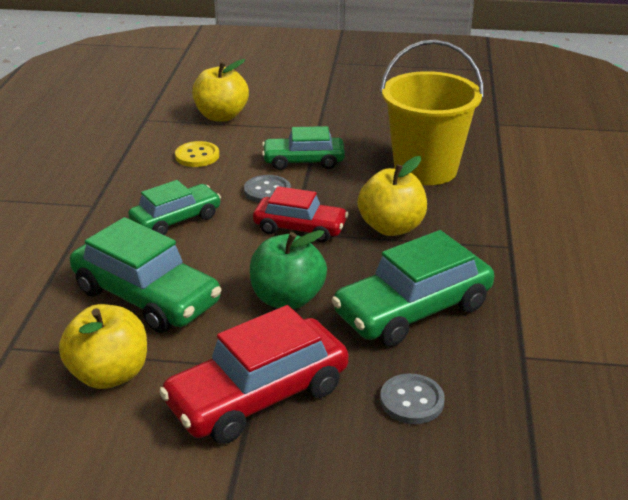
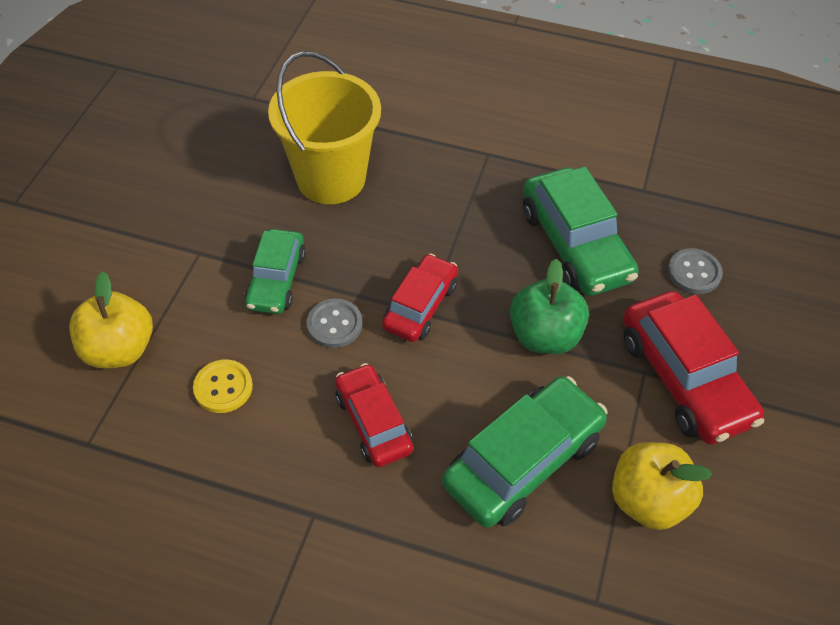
camera: 80 degrees left, 20 degrees up
(176, 219) = (373, 422): green car -> red car
(391, 227) = (437, 230): yellow apple -> none

